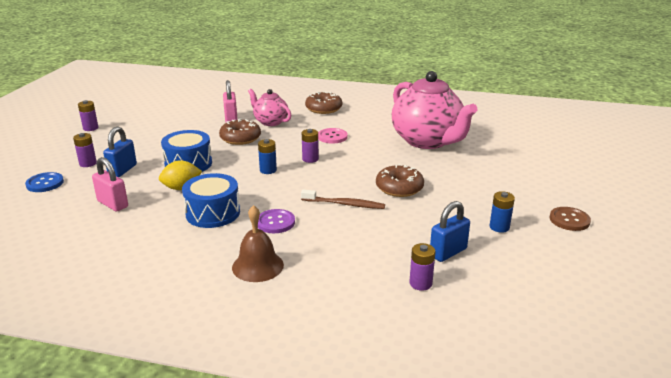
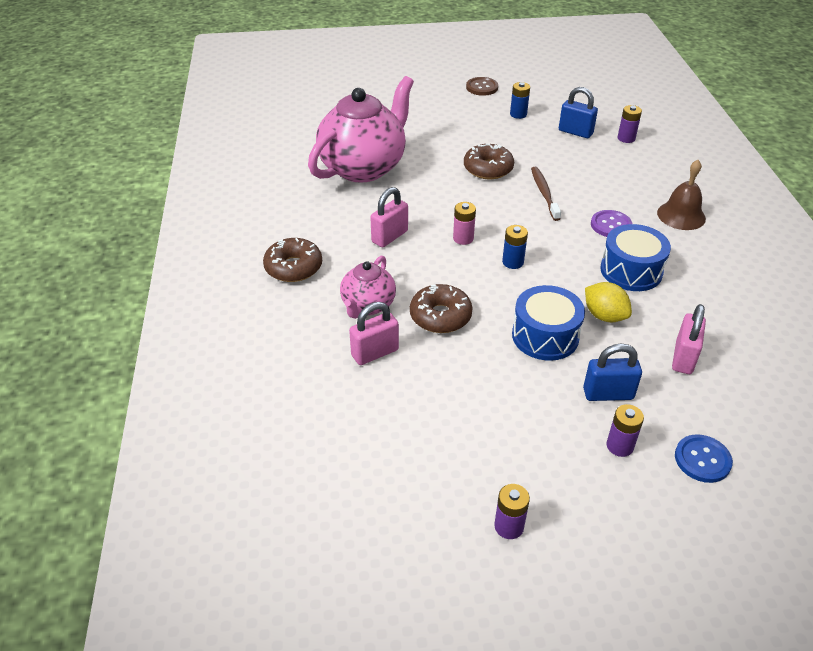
camera: 110 degrees left, 15 degrees up
(310, 159) = (463, 238): purple battery -> pink battery
(332, 137) = (389, 237): pink button -> pink padlock

